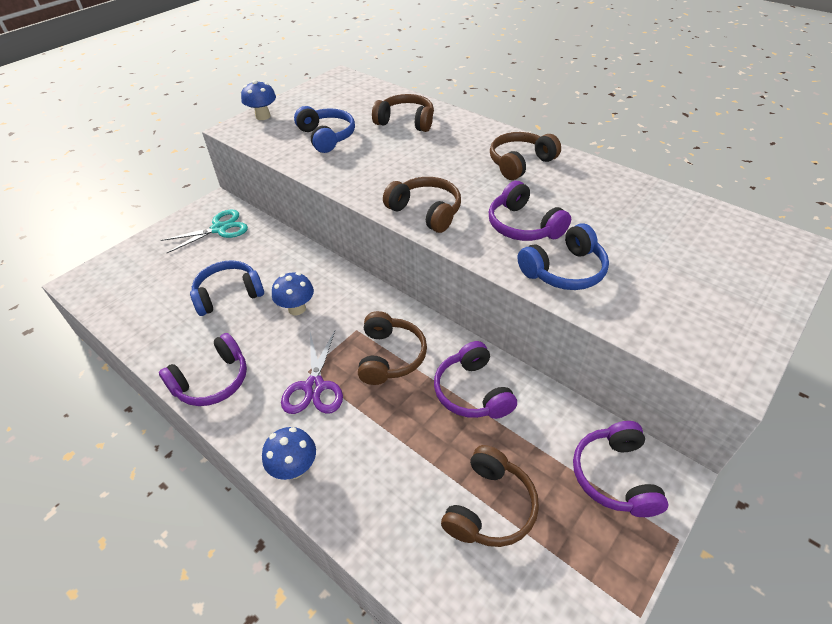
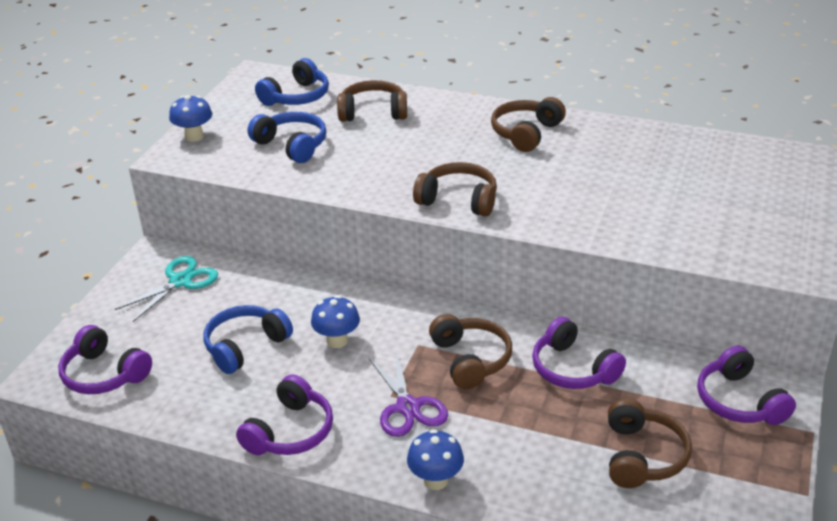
camera: 20 degrees left, 10 degrees down
(523, 226) = (565, 193): purple headphones -> purple headphones (104, 374)
(564, 270) = (626, 224): blue headphones -> blue headphones (296, 97)

